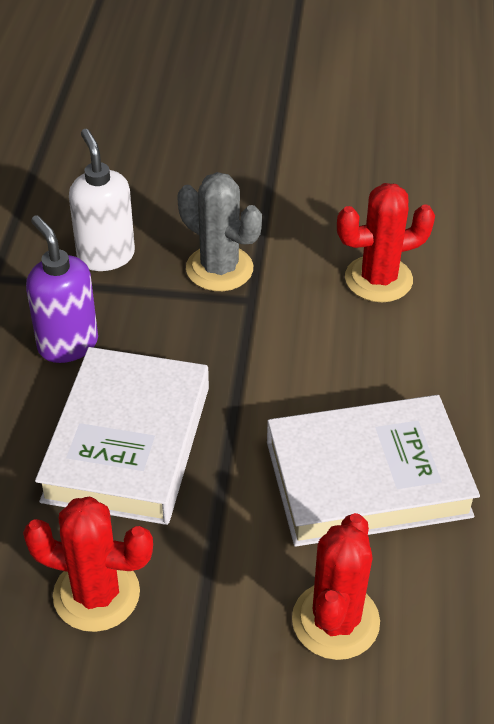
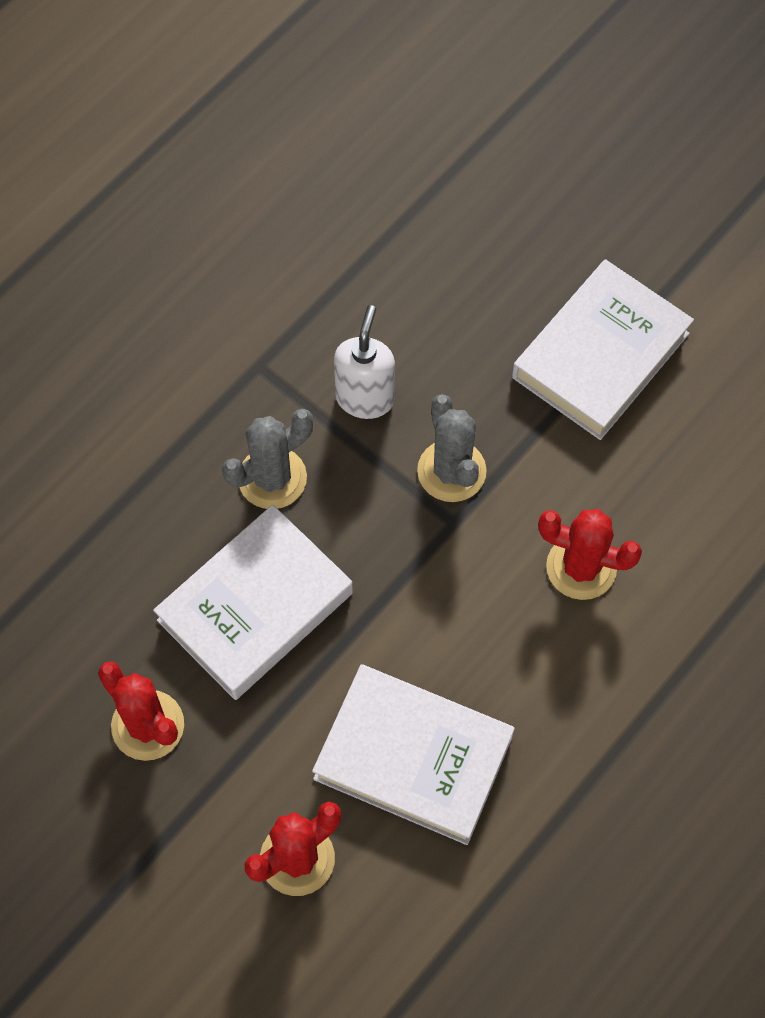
camera: 35 degrees right, 20 degrees up
(67, 344) = (272, 478): purple soap dispenser -> grey cactus
(270, 152) = (600, 355): none -> white book

